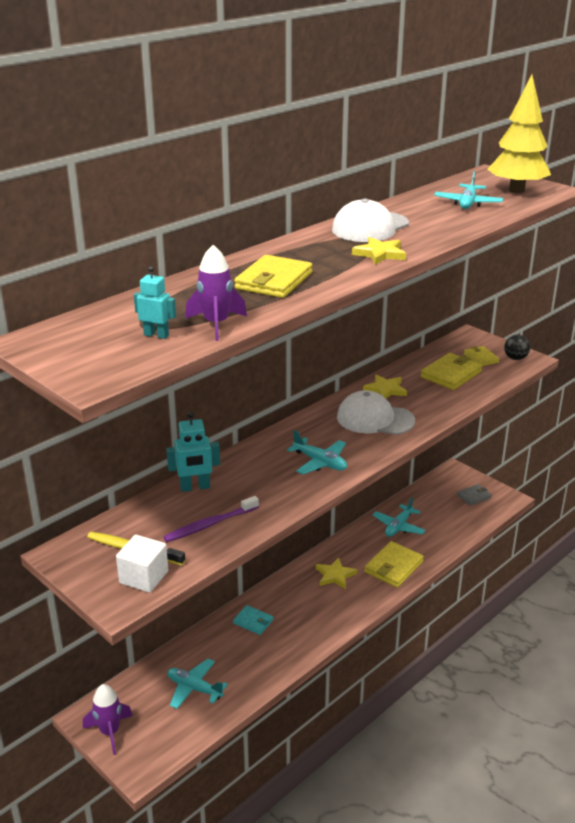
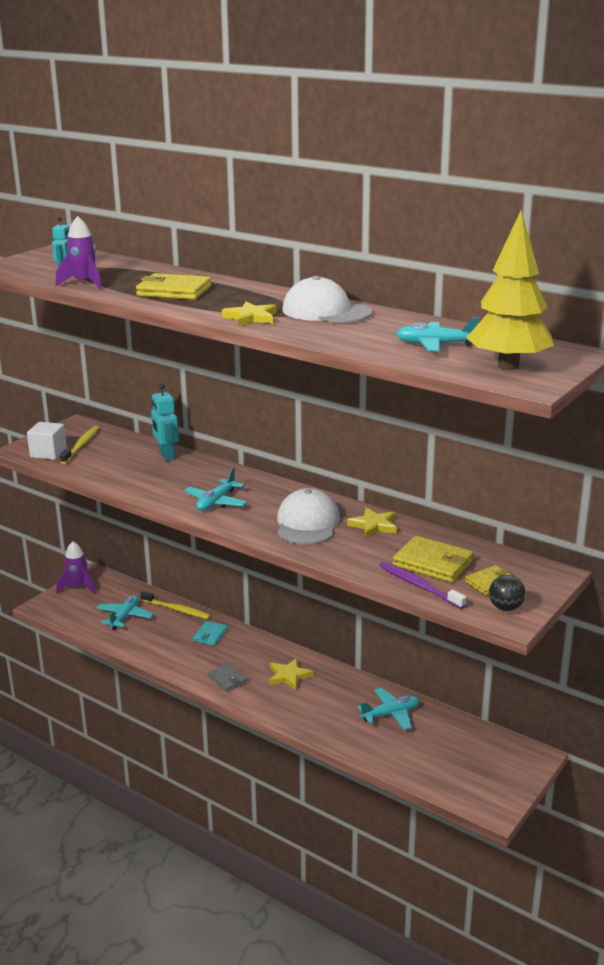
camera: 80 degrees right, 5 degrees down
(196, 644) = (177, 610): none -> yellow toothbrush
(209, 524) = (114, 467): purple toothbrush -> purple toothbrush (419, 586)
(393, 567) = (315, 715): yellow wallet -> none
(398, 526) = (390, 714): turquoise plane -> turquoise plane turned 135 degrees clockwise
(473, 496) = (482, 775): grey wallet -> grey wallet (227, 679)

